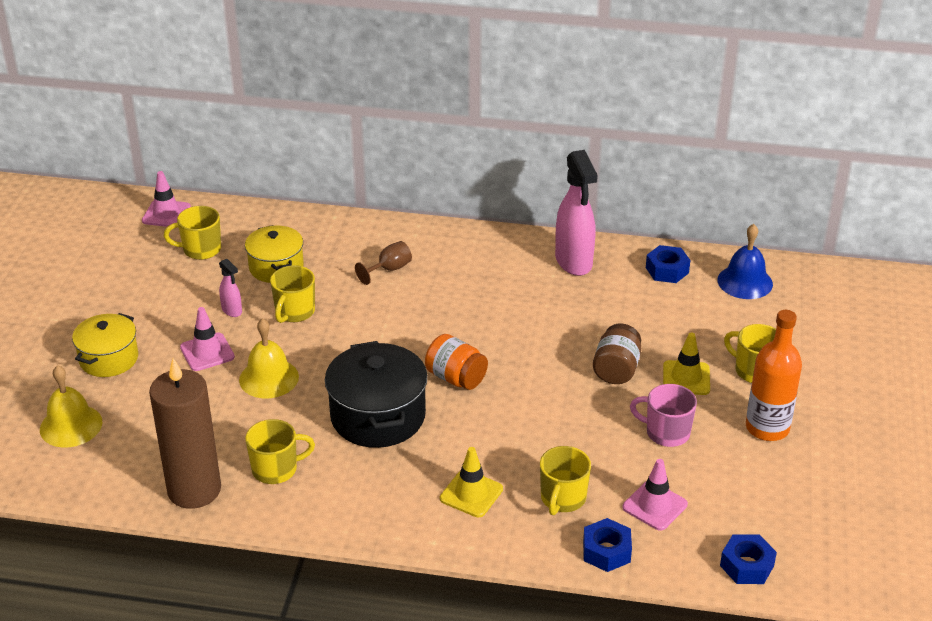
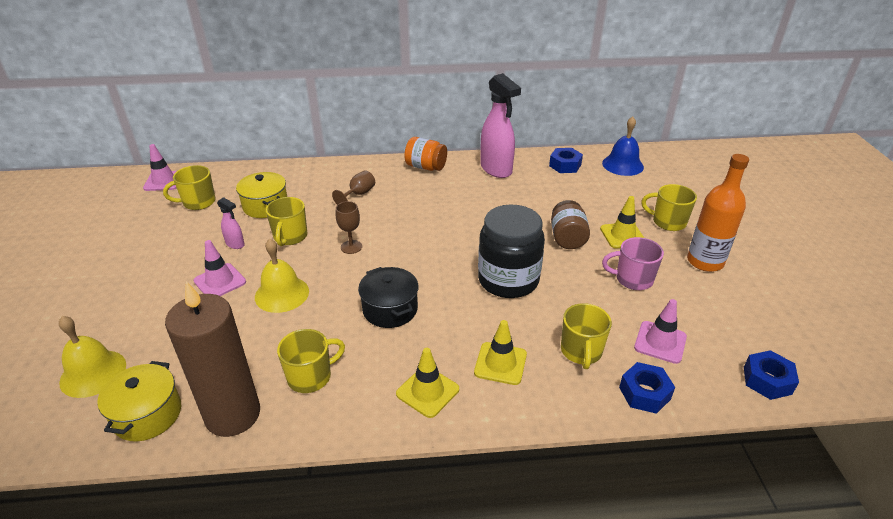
camera: 15 degrees left, 0 degrees up
(109, 359) = (126, 302): yellow pot -> yellow pot (148, 414)
(359, 336) = (351, 247): none -> brown goblet
(378, 416) = (390, 309): black pot -> black pot, size x0.65
(386, 506) = (427, 391): none -> yellow traffic cone
(456, 378) = (444, 266): orange jar -> orange jar (426, 167)
(521, 407) = (508, 280): none -> black jar

